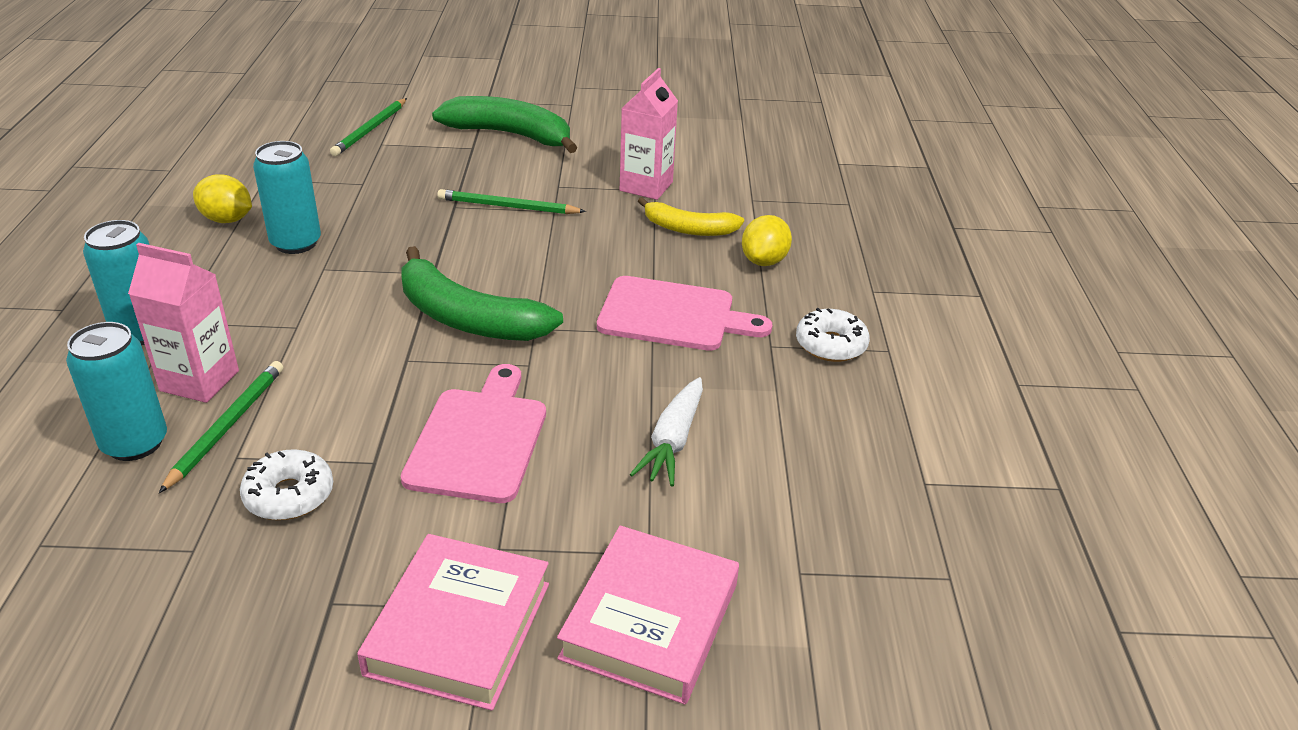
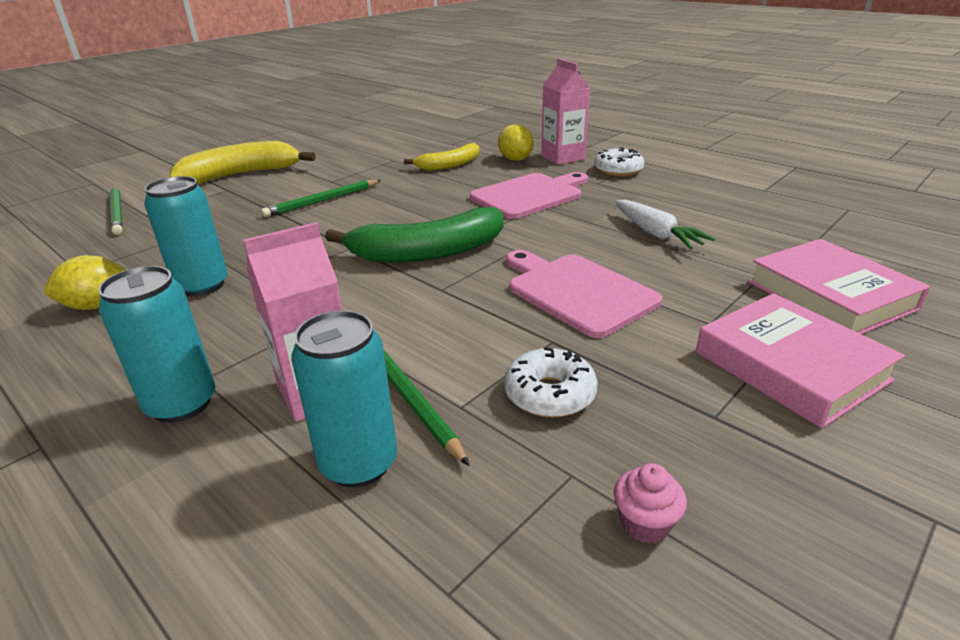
camera: 45 degrees left, 5 degrees down
(161, 609) = (645, 523): none -> pink cupcake
(510, 135) = (240, 175): green banana -> yellow banana
(646, 186) = (384, 161): pink carton -> pink carton (563, 157)

